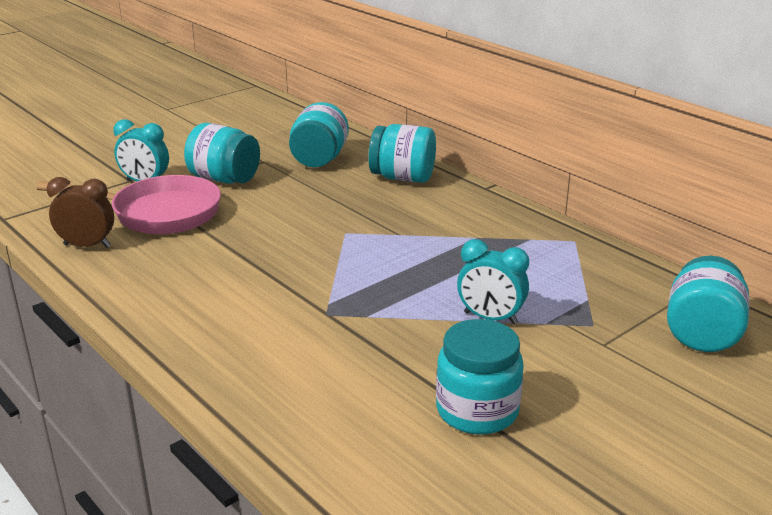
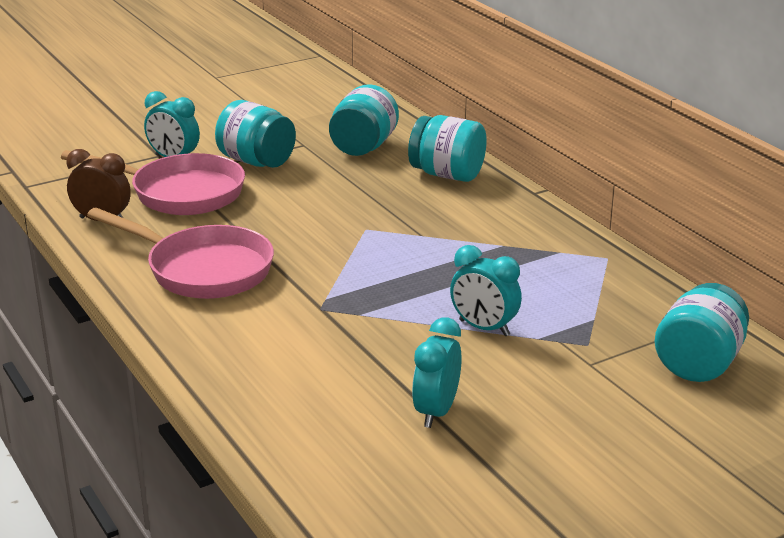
camera: 10 degrees right, 0 degrees up
(199, 285) = (203, 270): none -> pink pan
(477, 411) = (436, 412): turquoise jar -> turquoise clock

